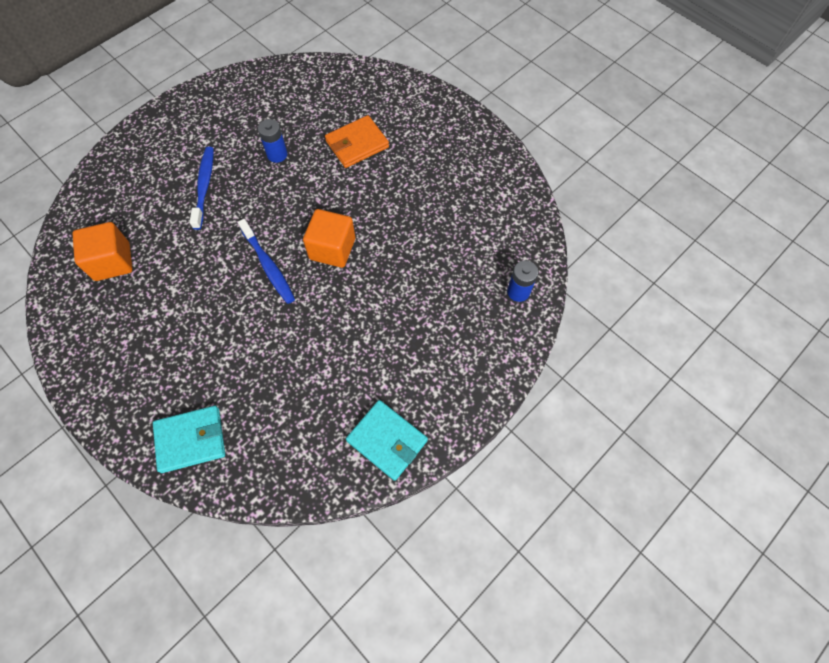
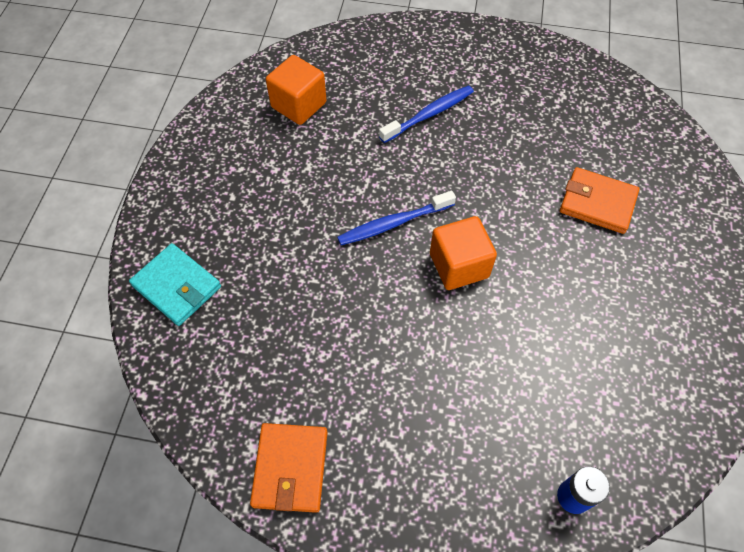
camera: 55 degrees right, 5 degrees down
(268, 266) = (393, 223): blue toothbrush -> blue toothbrush turned 45 degrees clockwise
(277, 154) = (517, 145): blue battery -> none
(387, 440) = (290, 468): turquoise wallet -> orange wallet

